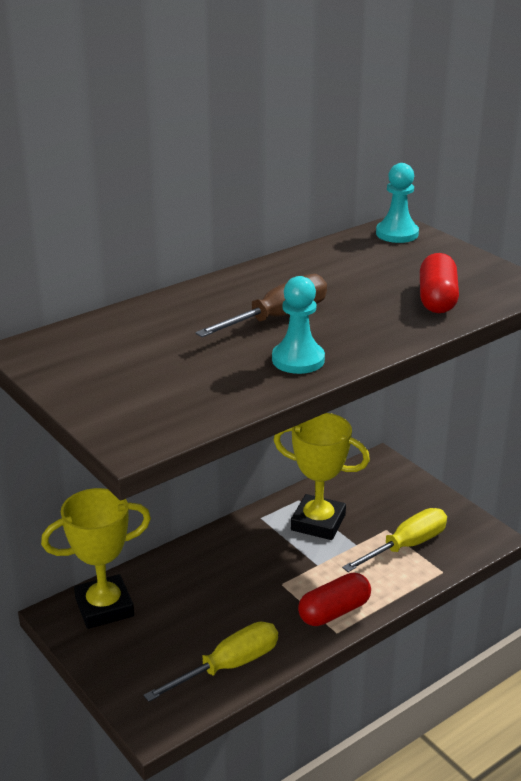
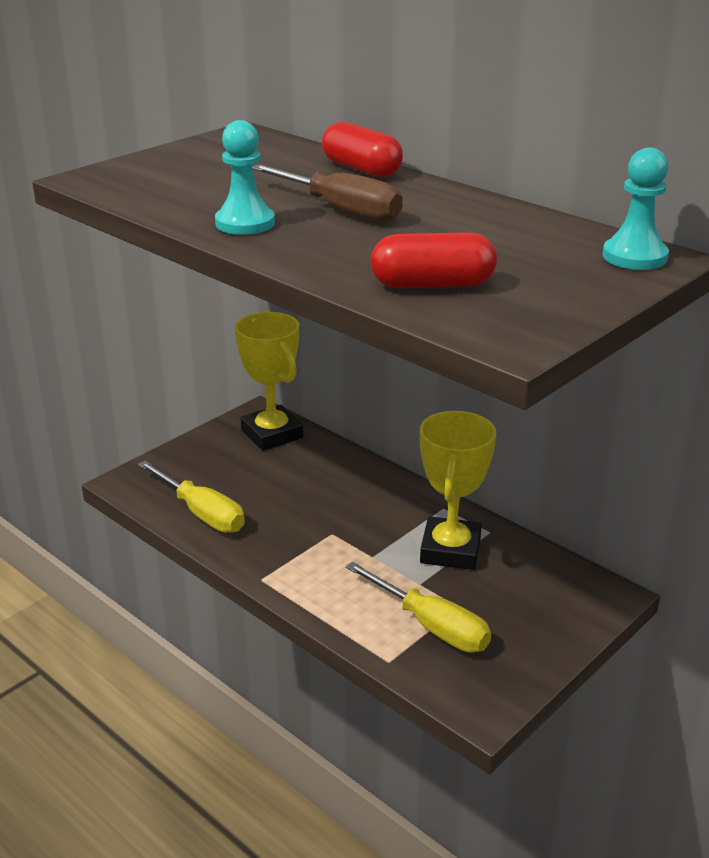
camera: 80 degrees right, 0 degrees up
(334, 612) = (294, 575): red capsule -> red capsule (361, 169)

